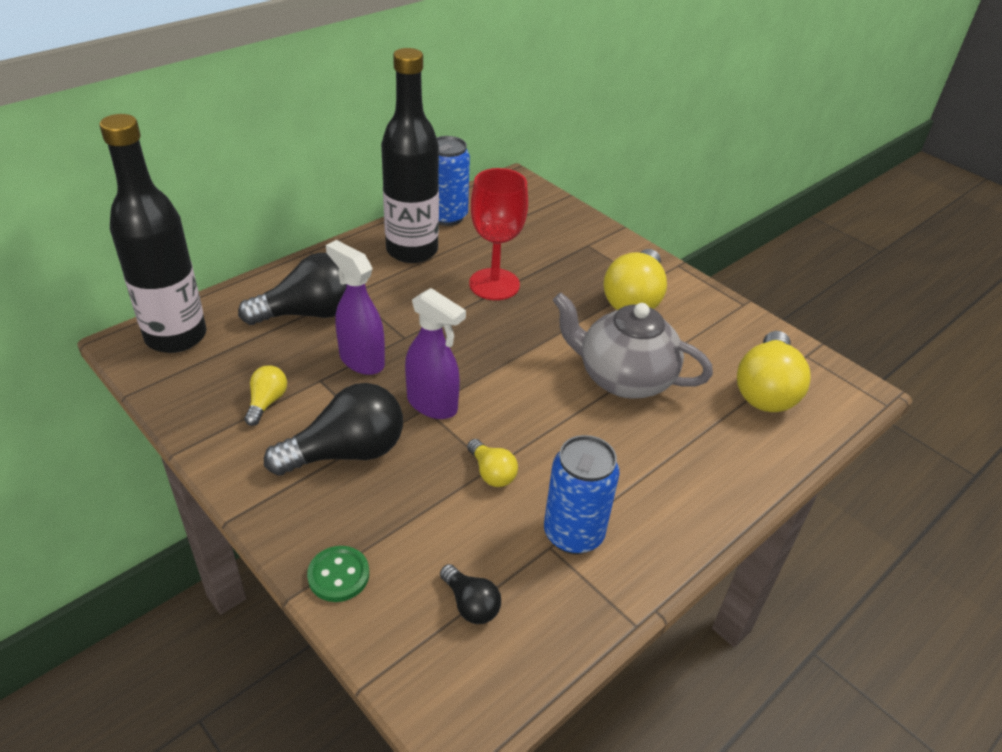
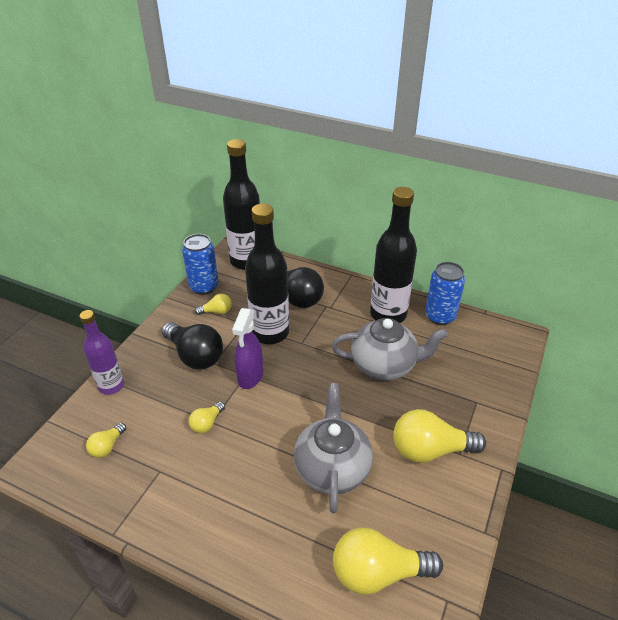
camera: 70 degrees right, 0 degrees up
(338, 575) = (111, 386): green button -> purple bottle
(361, 360) = (270, 333): purple spray bottle -> black bottle
(470, 604) = (107, 446): black light bulb -> yellow light bulb
(494, 284) = (384, 365): red goblet -> grey teapot
(573, 534) = (173, 480): blue can -> blue can (204, 287)

